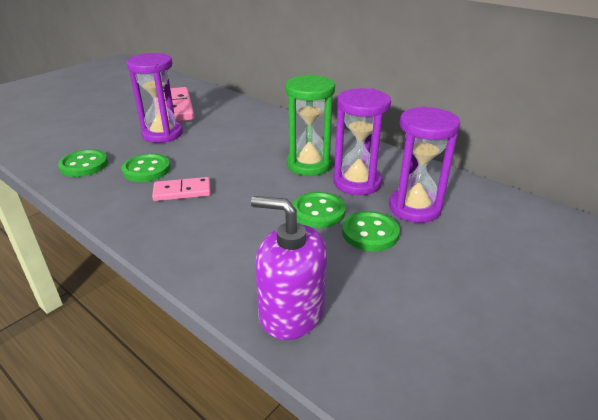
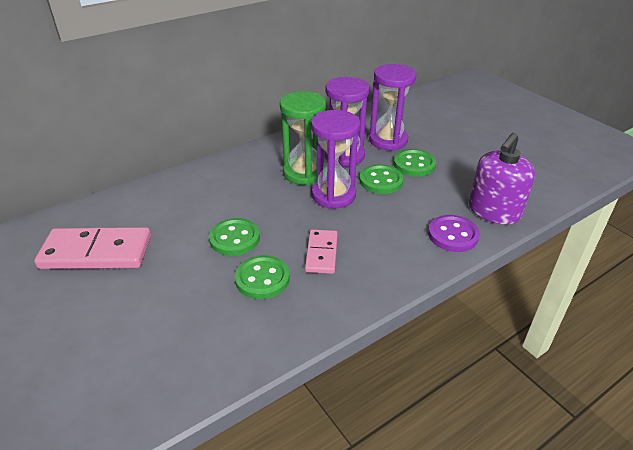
camera: 75 degrees left, 5 degrees up
(84, 165) = (221, 337): green button -> green button (234, 238)
(162, 134) = (173, 264): purple hourglass -> purple hourglass (333, 195)
(227, 274) = (453, 235): none -> purple button

